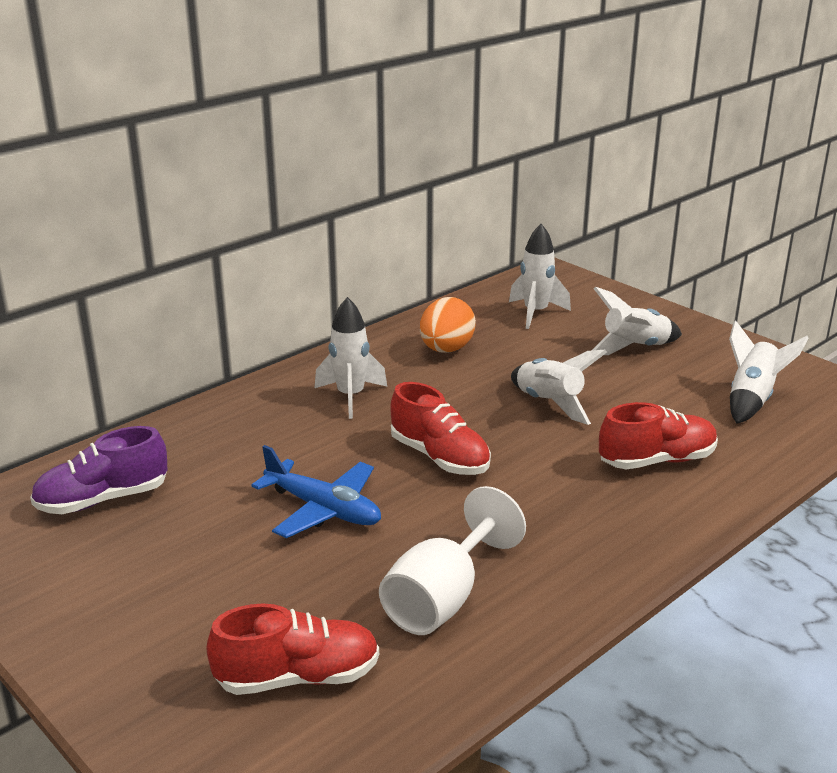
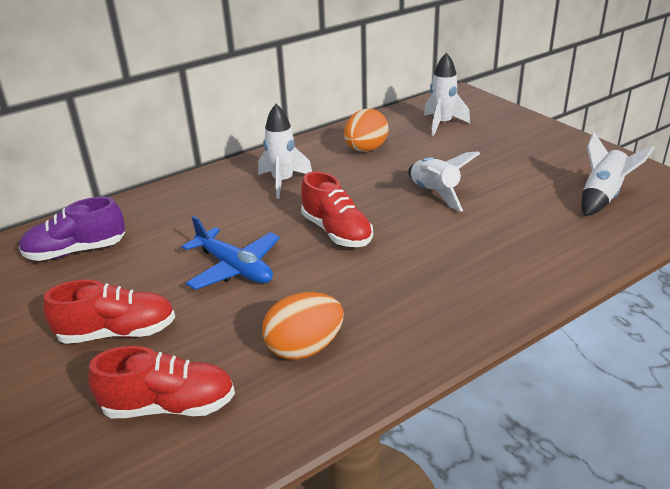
camera: 10 degrees right, 5 degrees up
(442, 599) = (304, 348): white goblet -> orange egg
(635, 348) = (514, 153): white rocket -> none
(657, 460) = (511, 243): red shoe -> red shoe (117, 333)

